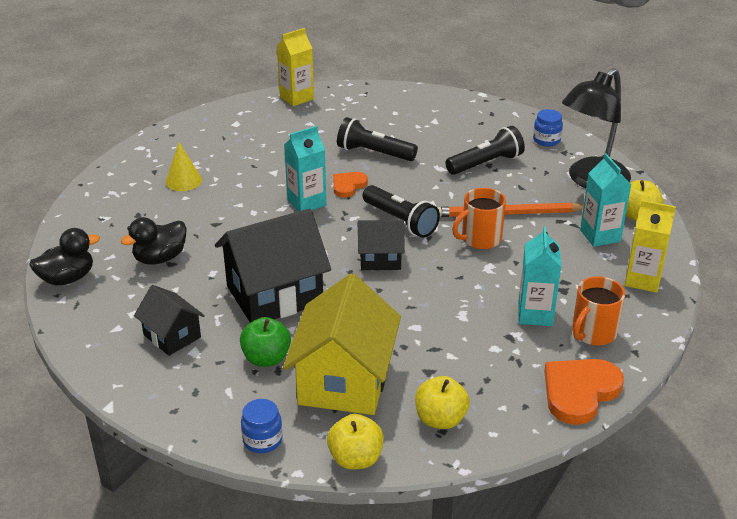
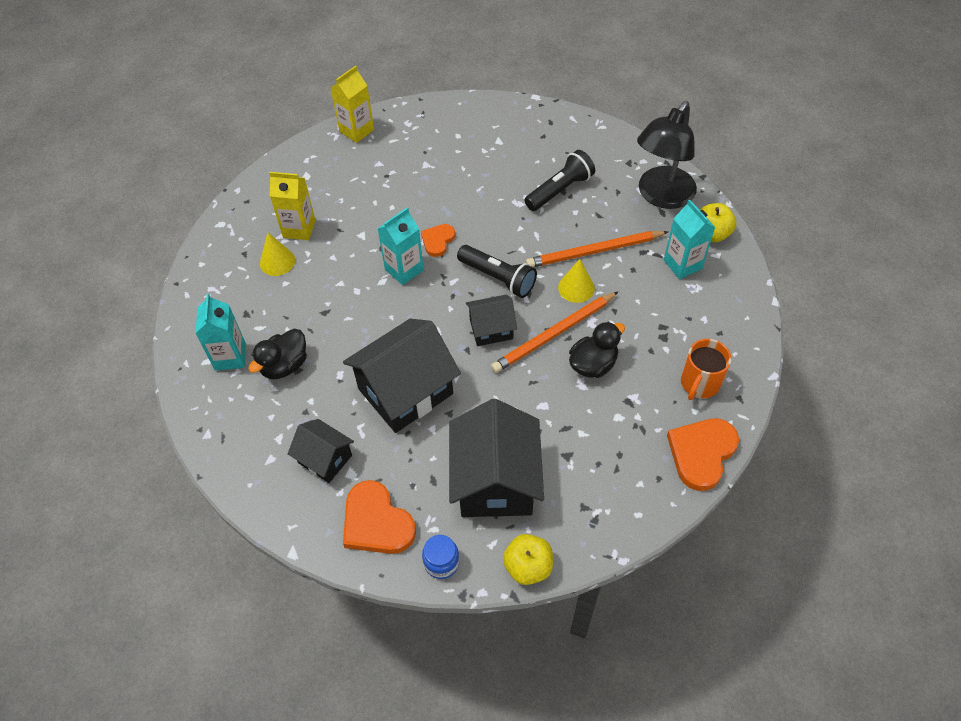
camera: 10 degrees left, 20 degrees up
(67, 278) = (203, 407): black duck -> black duck (593, 364)
(206, 395) = (376, 522): none -> orange heart
(266, 358) = (419, 469): green apple -> none
(344, 381) = (495, 481): yellow house -> black house
(374, 153) = (451, 193): black flashlight -> none
(440, 419) = (590, 508): yellow apple -> none
(445, 272) = (554, 334): none -> orange pencil
(480, 239) = (576, 288): orange mug -> yellow cone
(535, 314) = (645, 370): turquoise carton -> turquoise carton (230, 357)
(546, 140) = (609, 150): blue jar -> none
(643, 280) = (730, 312): yellow carton -> yellow carton (299, 229)

